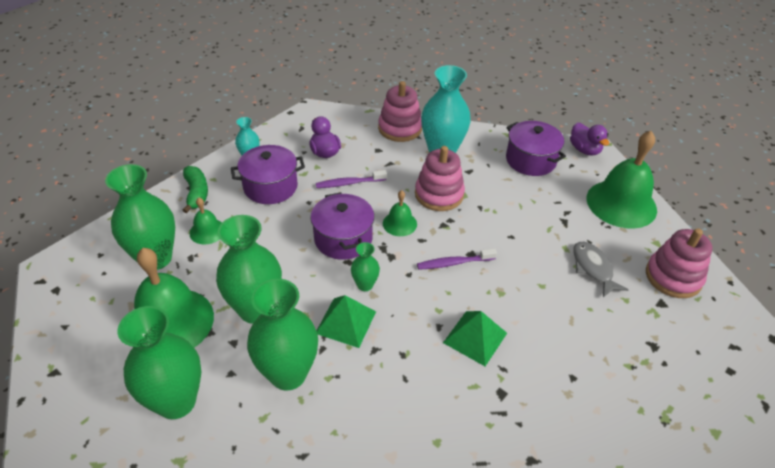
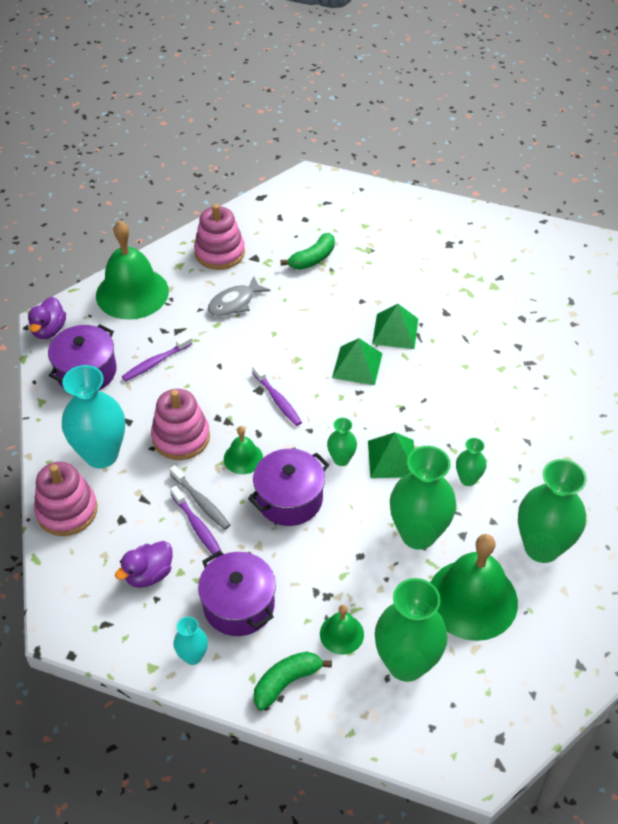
camera: 110 degrees left, 5 degrees up
(288, 374) = (468, 479): green vase -> green vase, size x0.49
(369, 190) = (201, 502): none -> grey toothbrush
(515, 392) = (395, 331): none -> green pyramid
(528, 199) = (155, 362): none -> purple toothbrush
(584, 150) = (49, 330): purple duck -> purple duck turned 150 degrees clockwise
(654, 354) = (312, 259): none -> green banana

